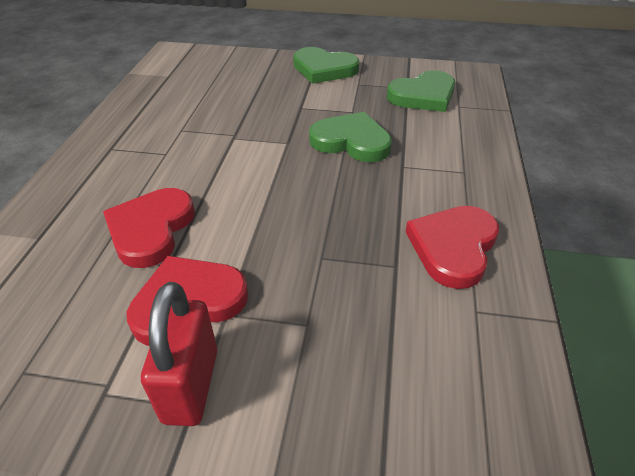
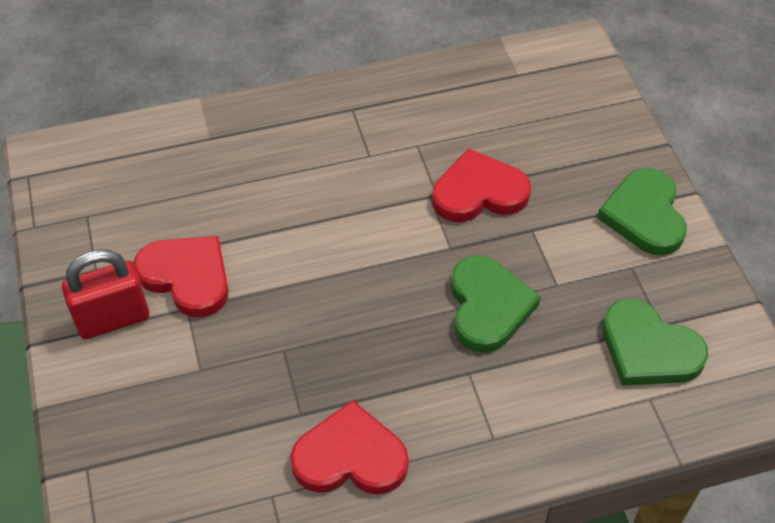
camera: 65 degrees right, 10 degrees up
(151, 229) = (256, 206): red heart -> red heart (479, 192)

